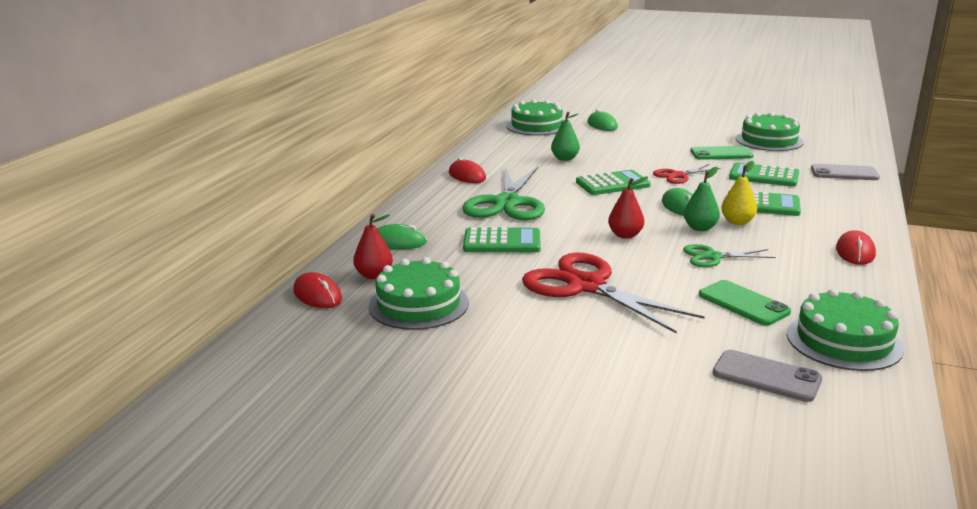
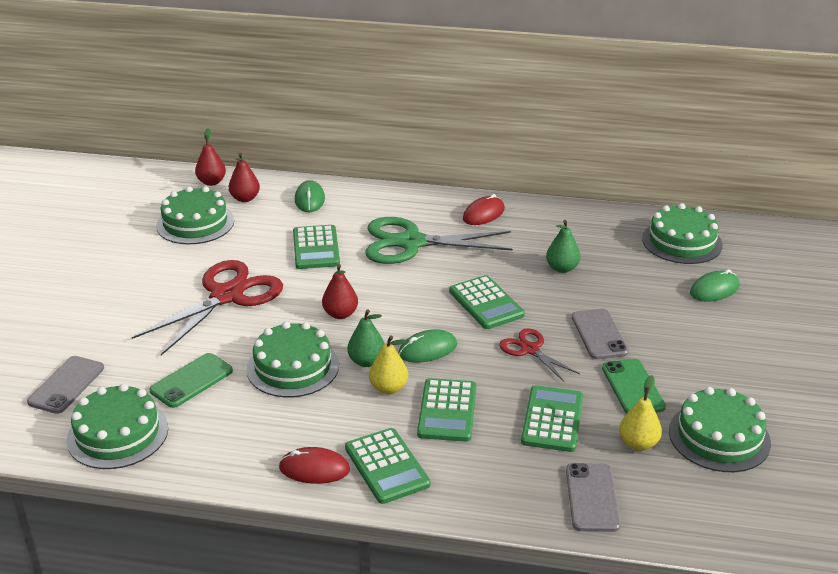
camera: 80 degrees right, 10 degrees up
(317, 295) = (211, 182): red mouse -> red pear
(657, 156) = (599, 334): none -> grey phone
(713, 257) = (293, 367): green scissors -> green cake
(783, 158) = (638, 443): none -> yellow pear
(839, 227) = (387, 466): none -> green calculator

